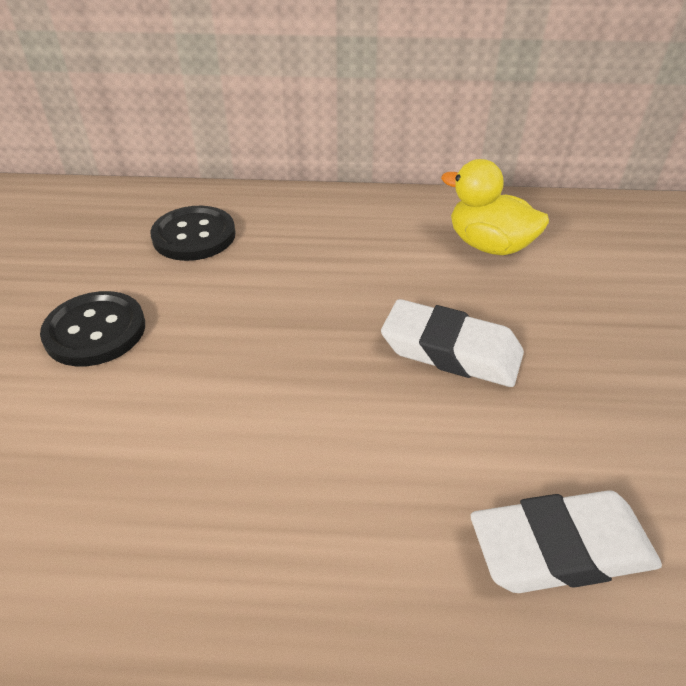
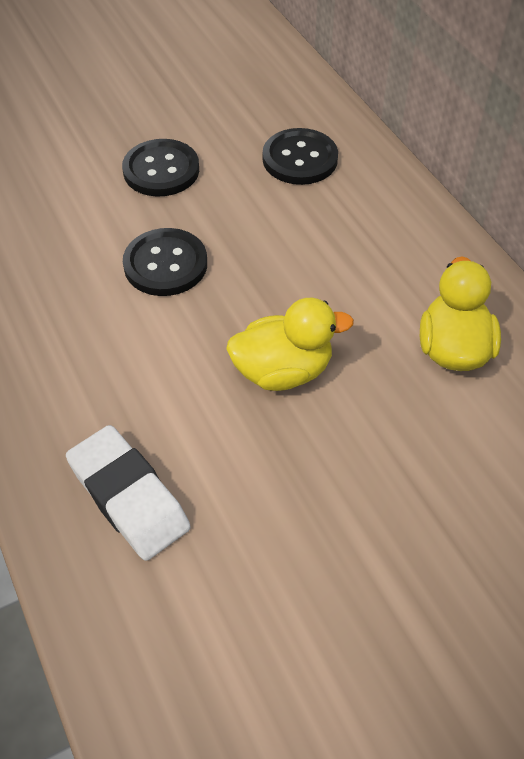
camera: 60 degrees right, 10 degrees up
(238, 381) = (165, 264): none -> black button
(451, 351) = (283, 371): white eraser -> yellow duck

